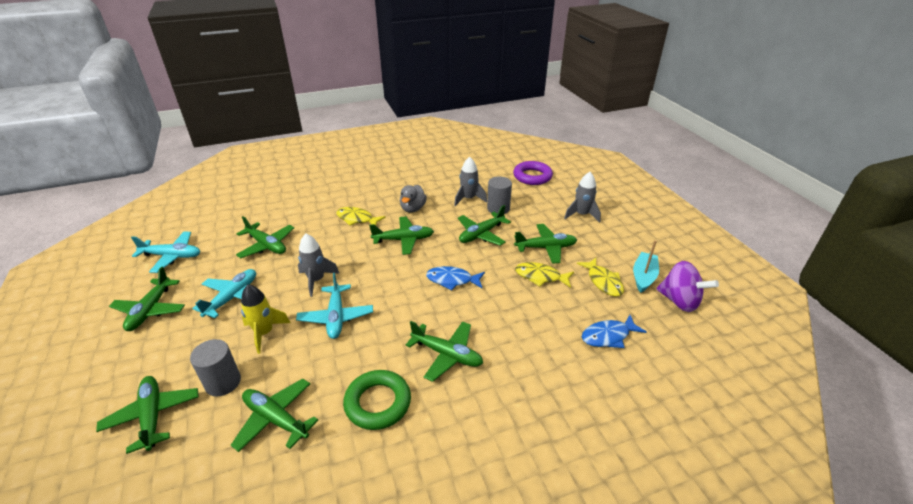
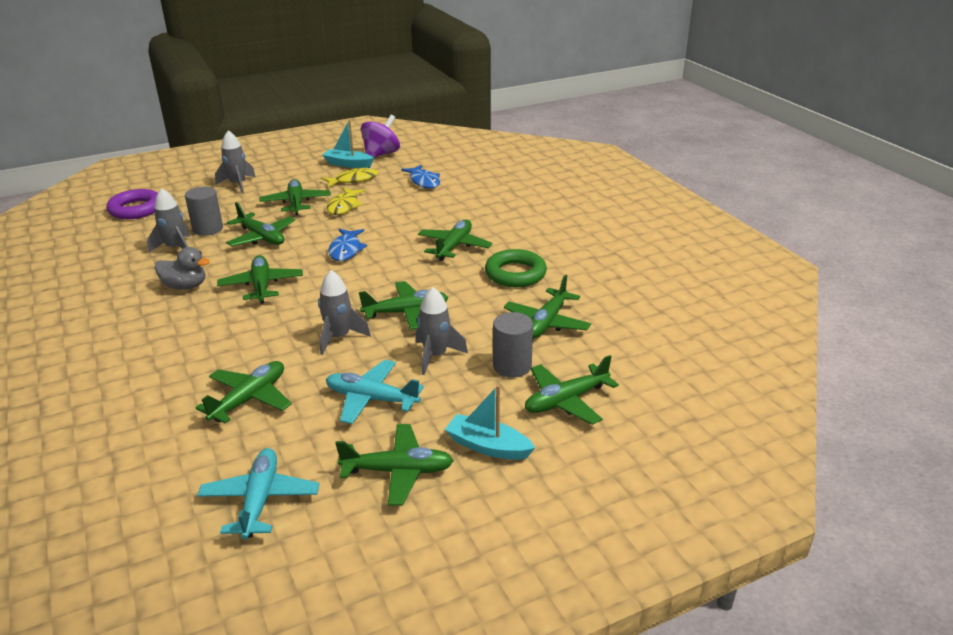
camera: 95 degrees left, 5 degrees down
(138, 357) = (488, 446): none -> turquoise boat
(264, 333) = (435, 356): yellow rocket -> grey rocket
(336, 317) = (406, 312): turquoise plane -> green plane
(357, 219) = (198, 328): yellow fish -> none

